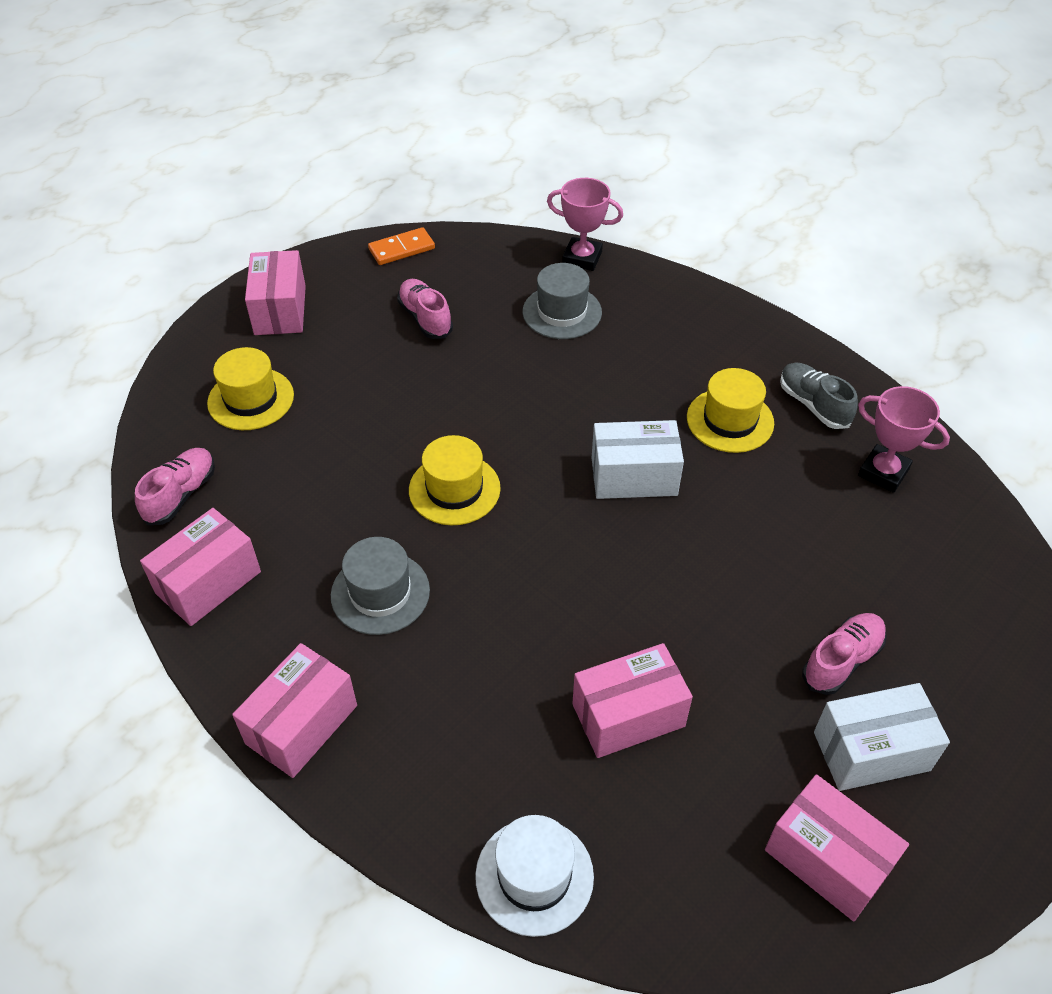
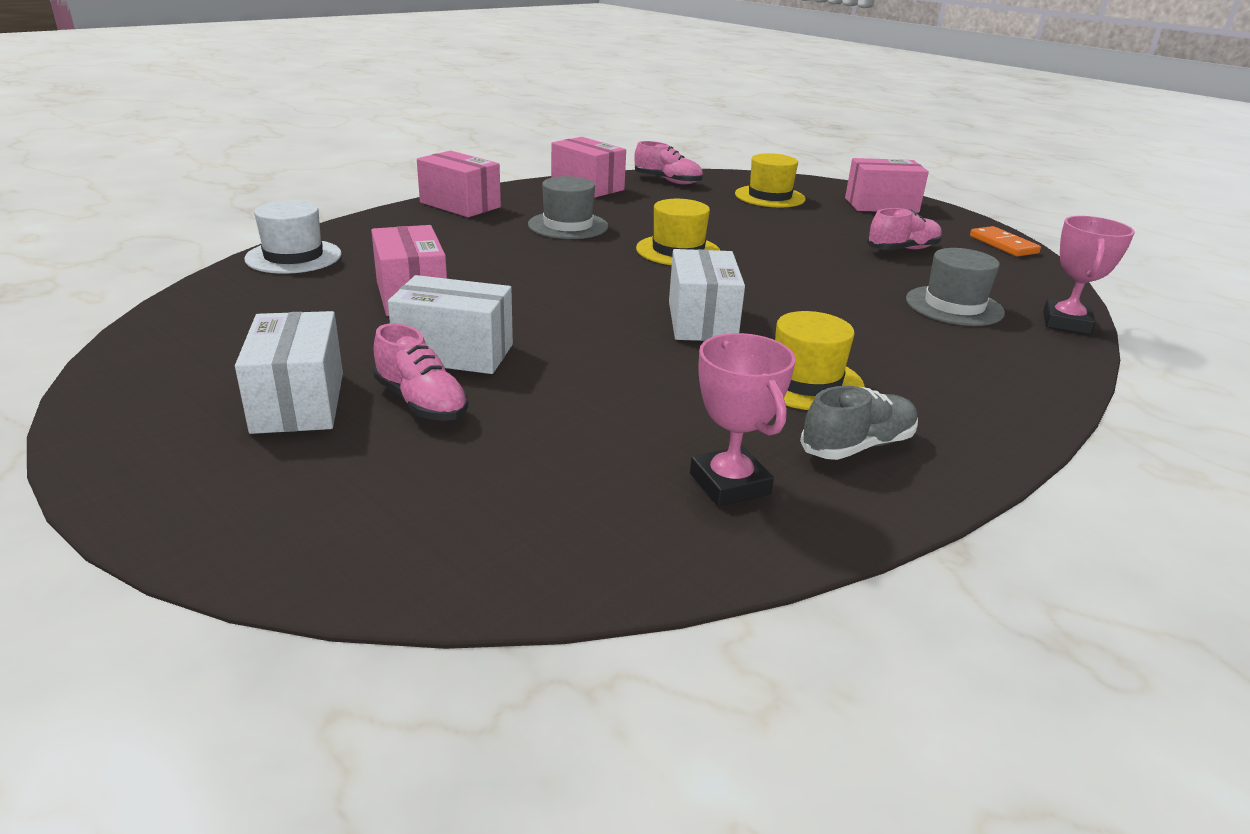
camera: 90 degrees right, 20 degrees down
(748, 653) = (454, 353): none -> white box
(827, 859) = (204, 362): pink box -> none
(883, 472) = (729, 484): pink trophy -> pink trophy turned 60 degrees counterclockwise

